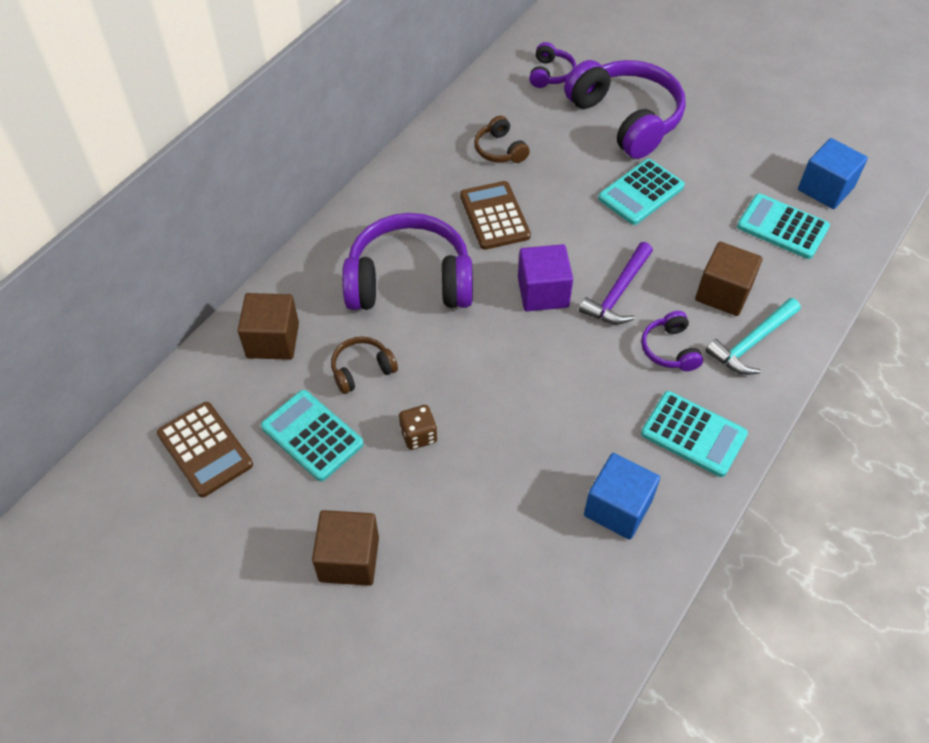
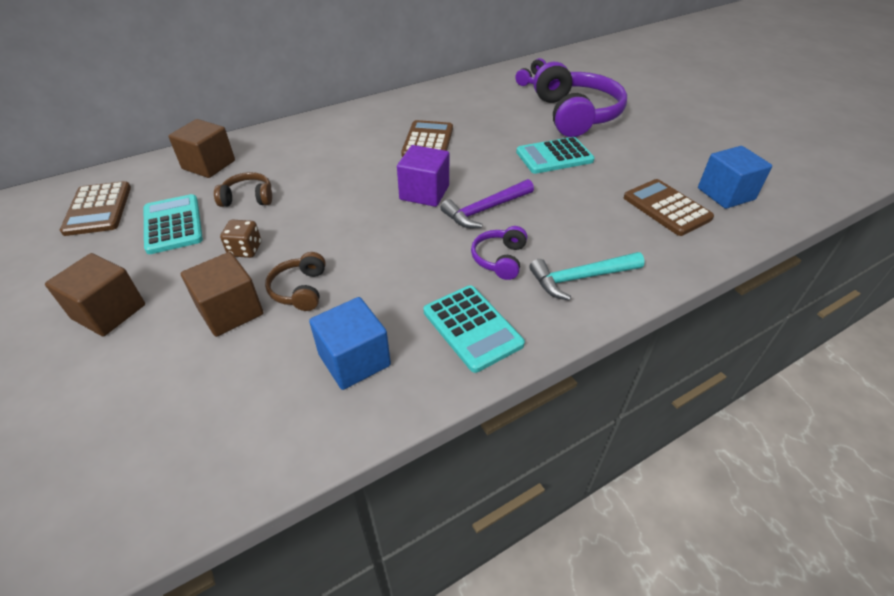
camera: 25 degrees right, 10 degrees down
(409, 281) = (332, 159): purple headphones -> none
(500, 150) = (464, 109): brown headphones -> brown headphones (300, 290)
(723, 293) = (578, 236): brown cube -> brown cube (230, 311)
(782, 227) = (666, 208): turquoise calculator -> brown calculator

